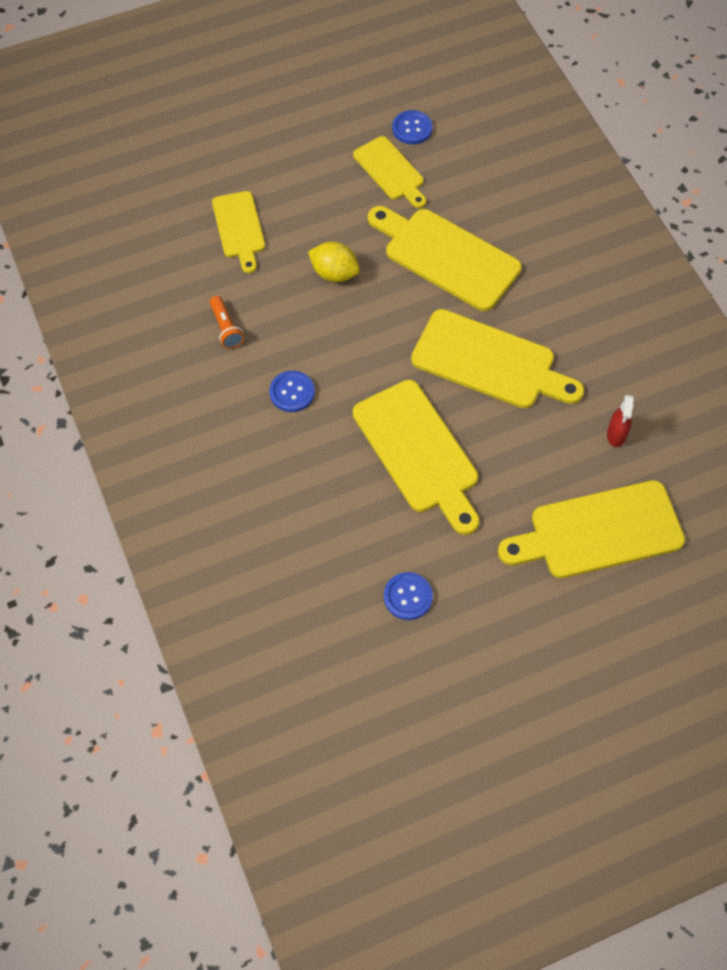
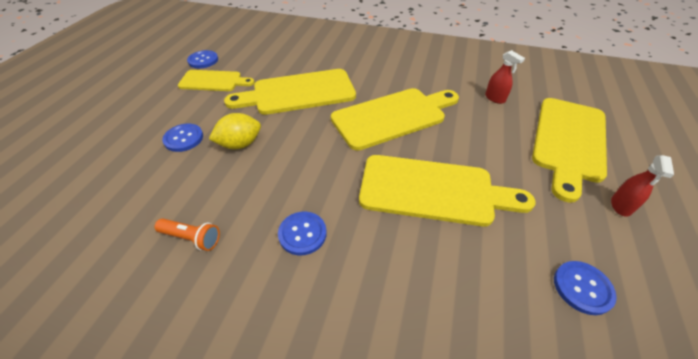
camera: 50 degrees left, 15 degrees down
(239, 228) = (132, 170): yellow cutting board -> none
(300, 227) = (183, 138): none -> blue button
(533, 601) = (620, 206): none -> red spray bottle

